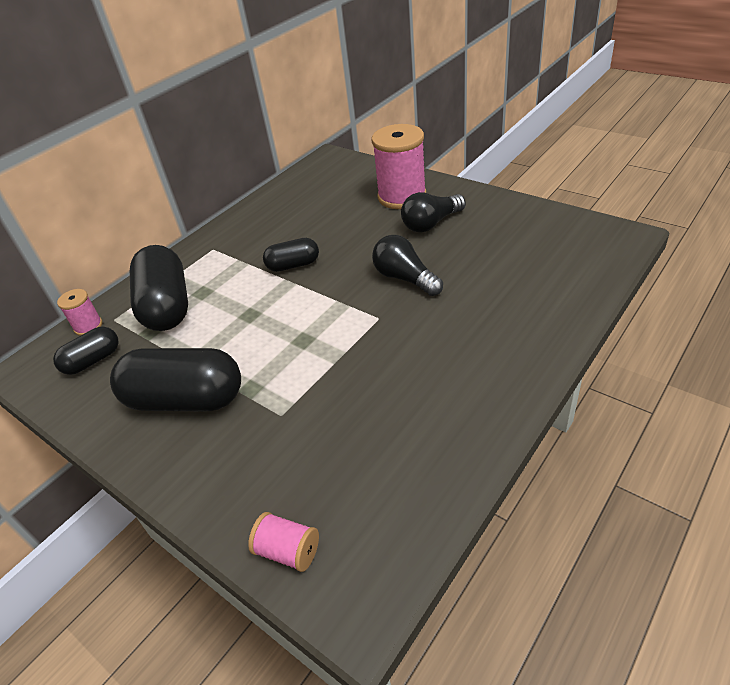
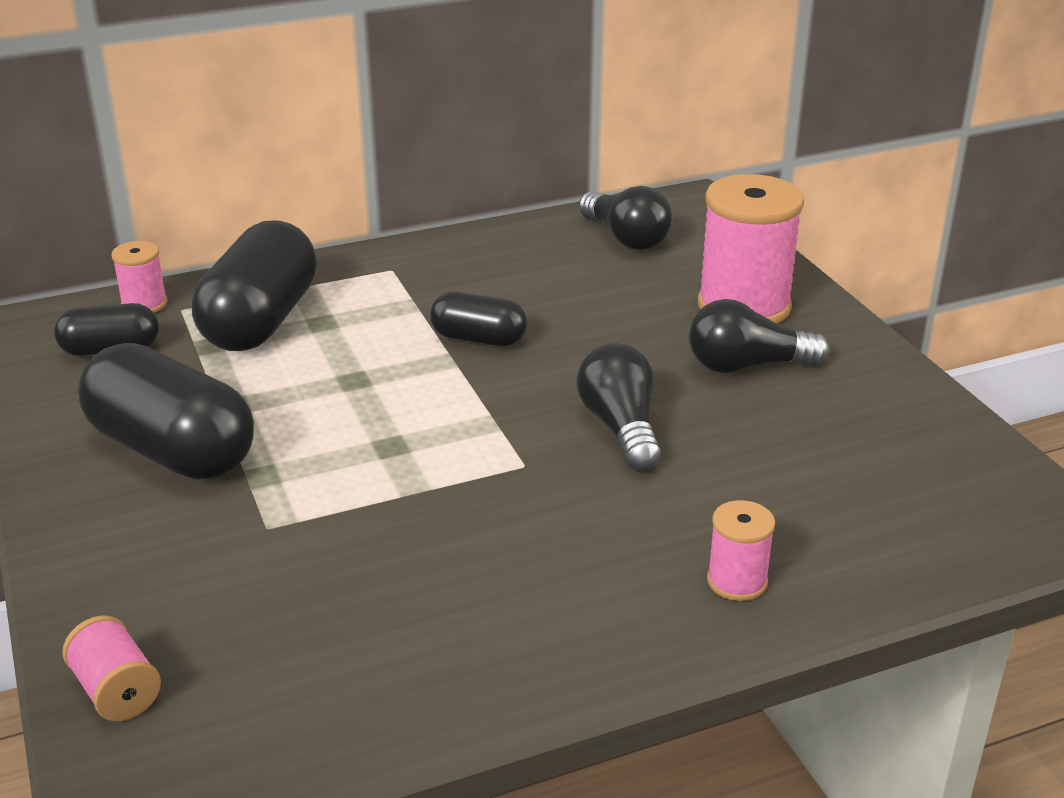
camera: 25 degrees right, 10 degrees down
(315, 186) = (625, 238): none -> black light bulb
(528, 326) = (737, 581): none -> pink spool

